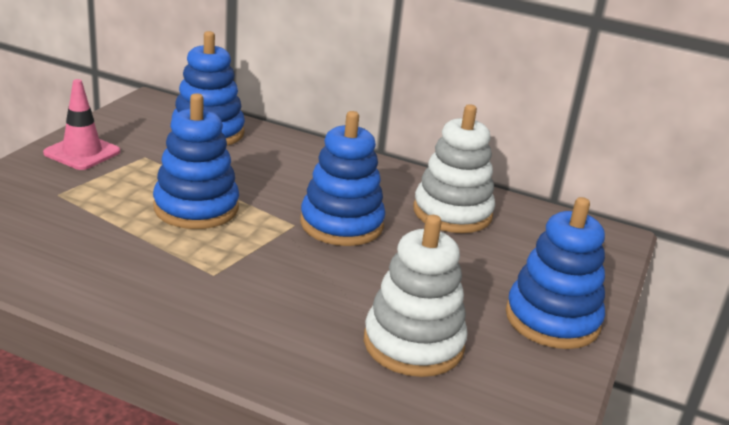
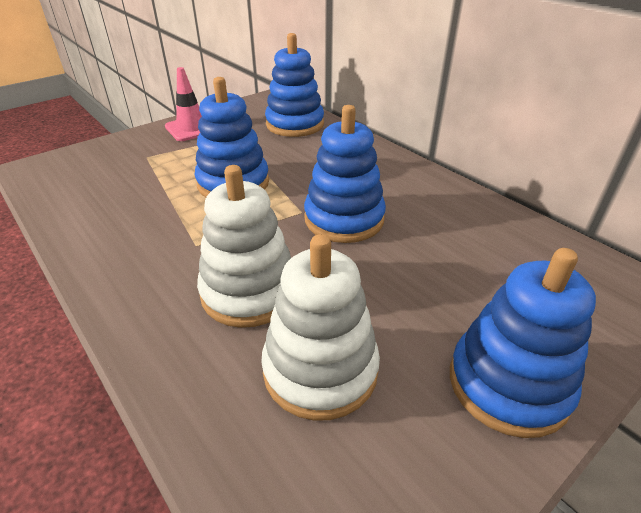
camera: 30 degrees right, 10 degrees up
(452, 213) = (463, 227): white stacking toy -> white stacking toy (249, 292)

